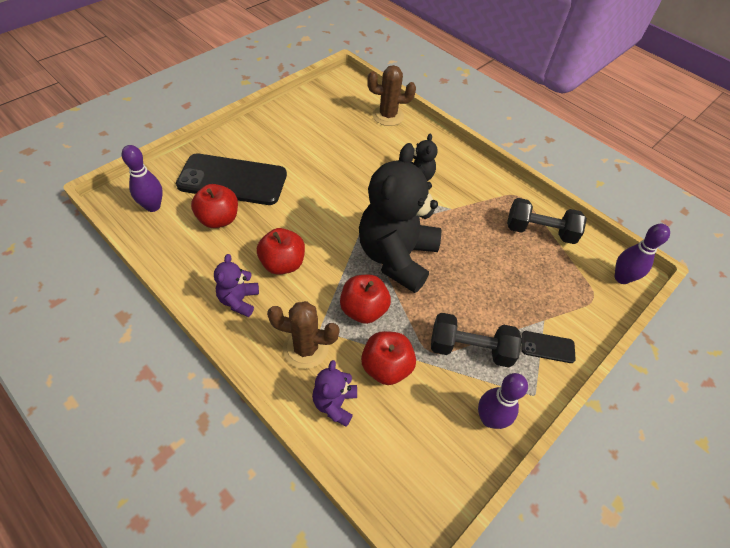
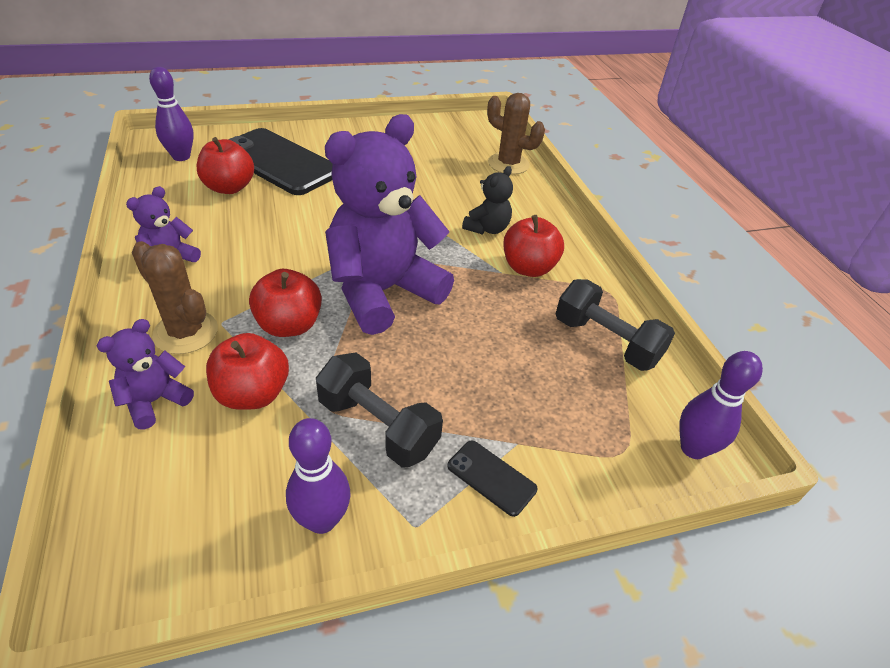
camera: 30 degrees right, 10 degrees down
(283, 264) = (249, 247): red apple -> red apple (528, 268)
(396, 257) = (383, 292): black teddy bear -> purple teddy bear

